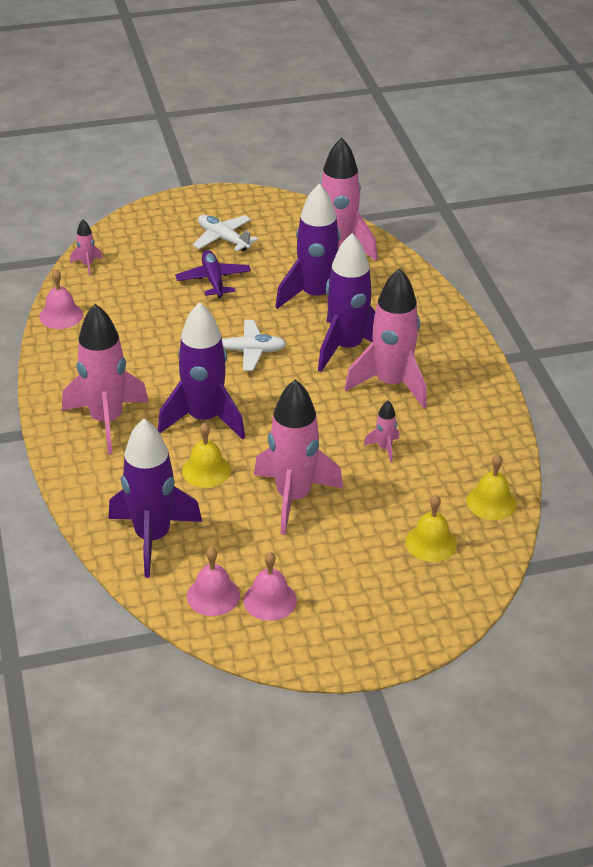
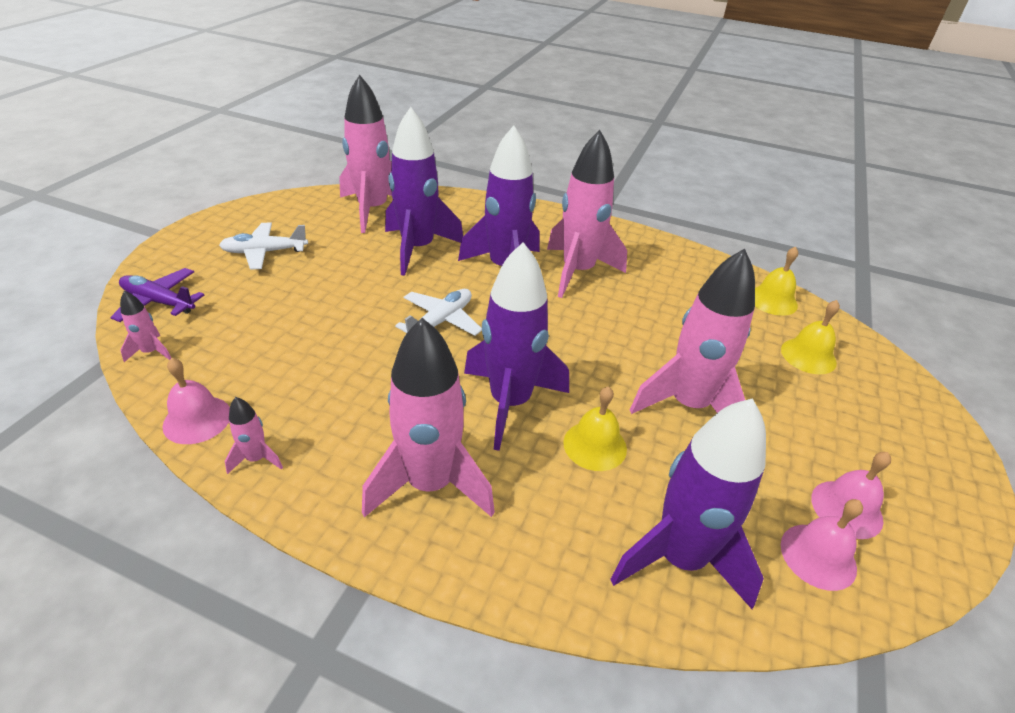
camera: 55 degrees left, 0 degrees up
(213, 280) = (312, 287): purple plane -> purple plane (159, 302)
(384, 448) = (659, 316): pink rocket -> pink rocket (256, 459)

